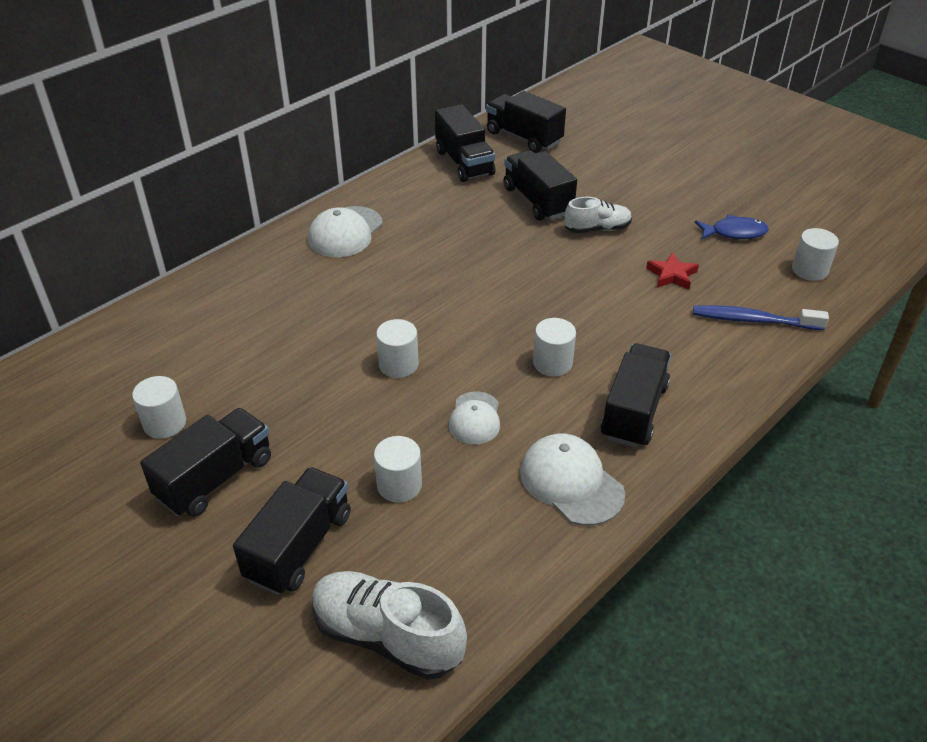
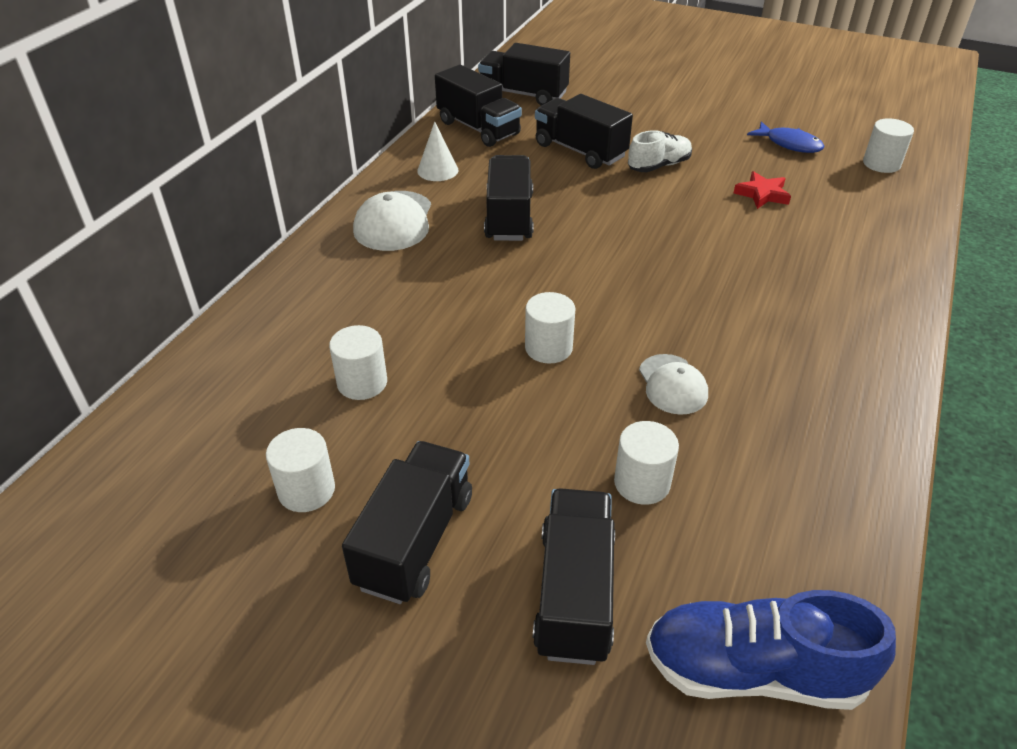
camera: 20 degrees left, 0 degrees up
(387, 636) = (753, 671): white shoe -> blue shoe
(407, 195) = (437, 170): none -> white cone
(552, 363) = (711, 306): white cylinder -> white cylinder (362, 382)
(571, 482) = (821, 426): white cap -> none
(634, 411) = (827, 335): black truck -> black truck (509, 217)
(734, 233) = (789, 144): blue fish -> blue fish turned 60 degrees clockwise
(753, 320) = (868, 220): blue toothbrush -> none

